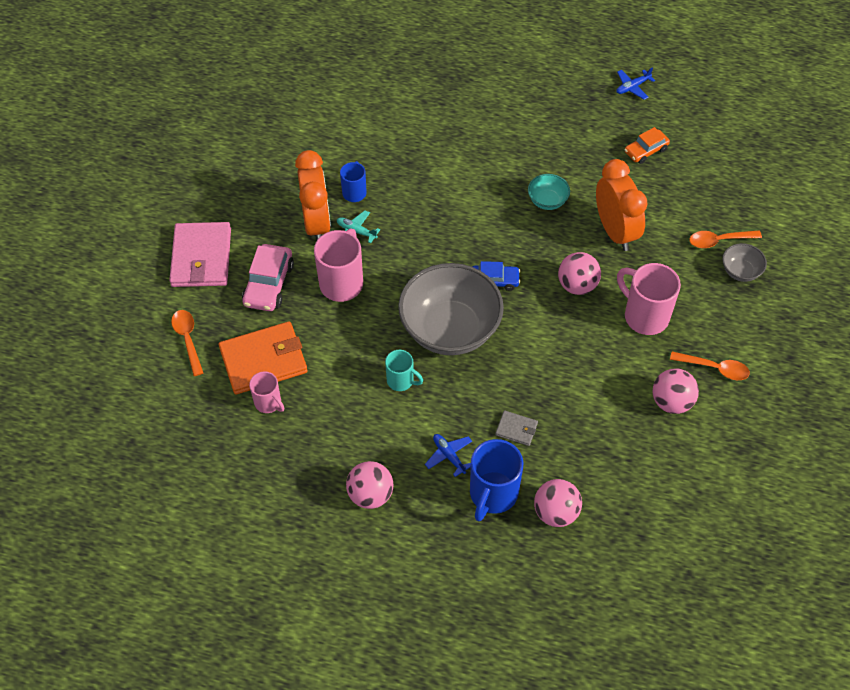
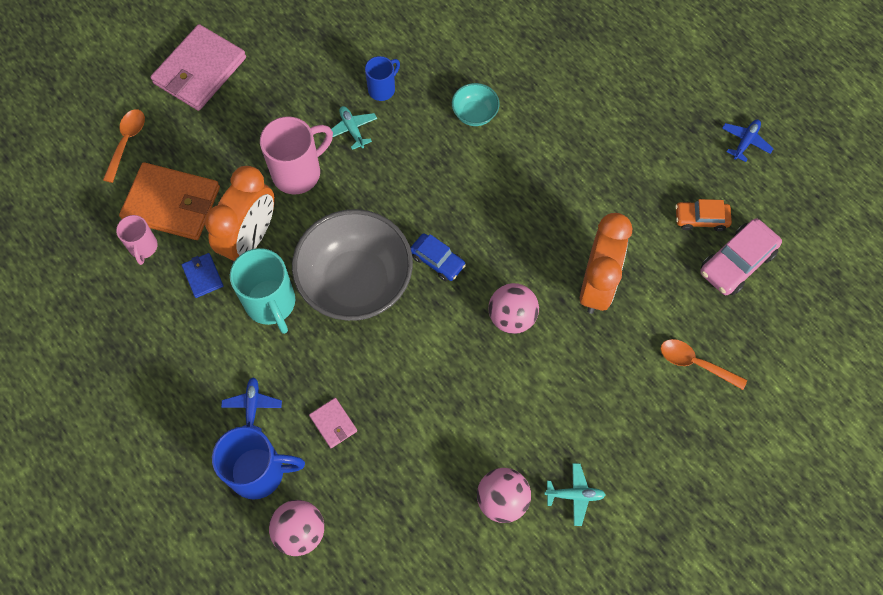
camera: 35 degrees right, 10 degrees up
(269, 284) = (234, 133): pink car -> pink car (737, 262)
(317, 223) = (324, 99): orange clock -> orange clock (250, 238)
(333, 394) = (203, 276): none -> blue wallet
(370, 494) = (156, 395): pink ball -> none
(401, 381) = (271, 304): turquoise mug -> turquoise mug, size x1.73
(493, 494) = (259, 472): blue mug -> blue mug turned 150 degrees counterclockwise
(516, 429) = (333, 423): grey wallet -> pink wallet
(547, 201) = (556, 211): turquoise bowl -> turquoise bowl (474, 114)
(632, 87) = (745, 142): blue plane -> blue plane turned 120 degrees clockwise
(644, 316) = (551, 393): pink mug -> none
(714, 368) = (575, 495): orange spoon -> turquoise plane
(740, 271) = (689, 411): grey bowl -> none

